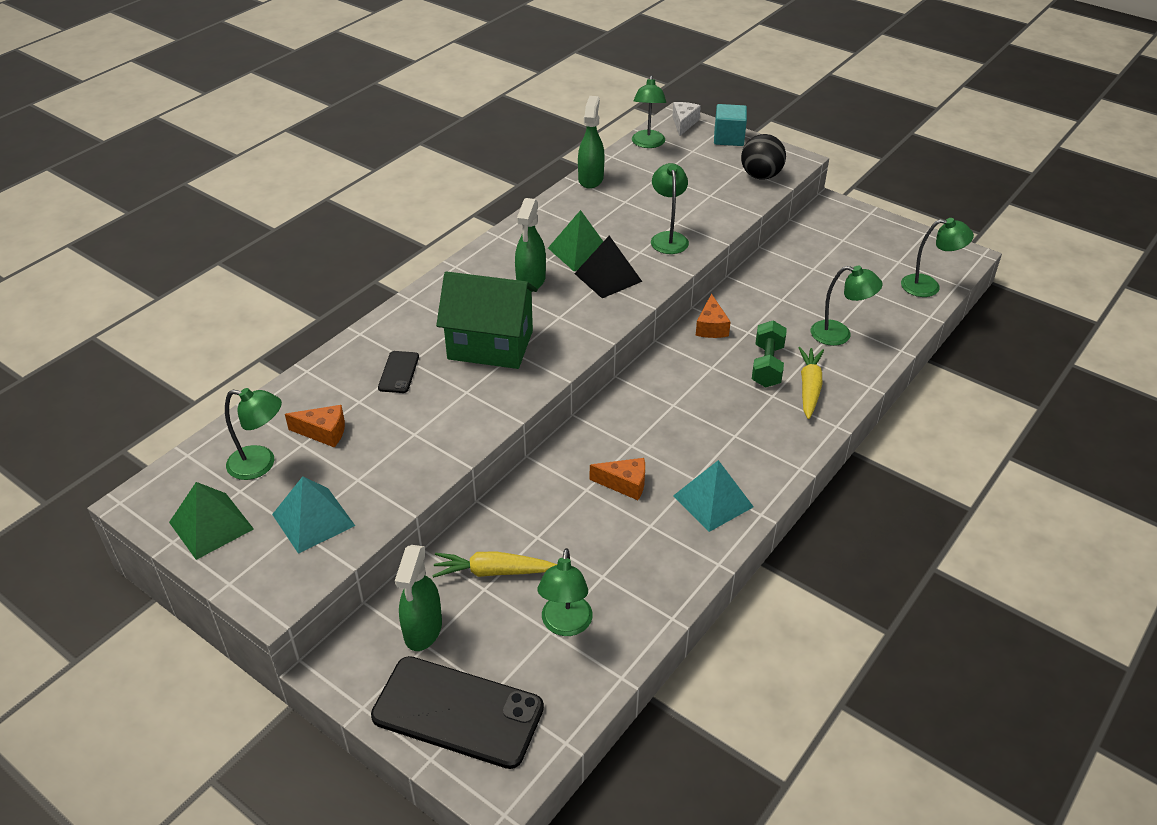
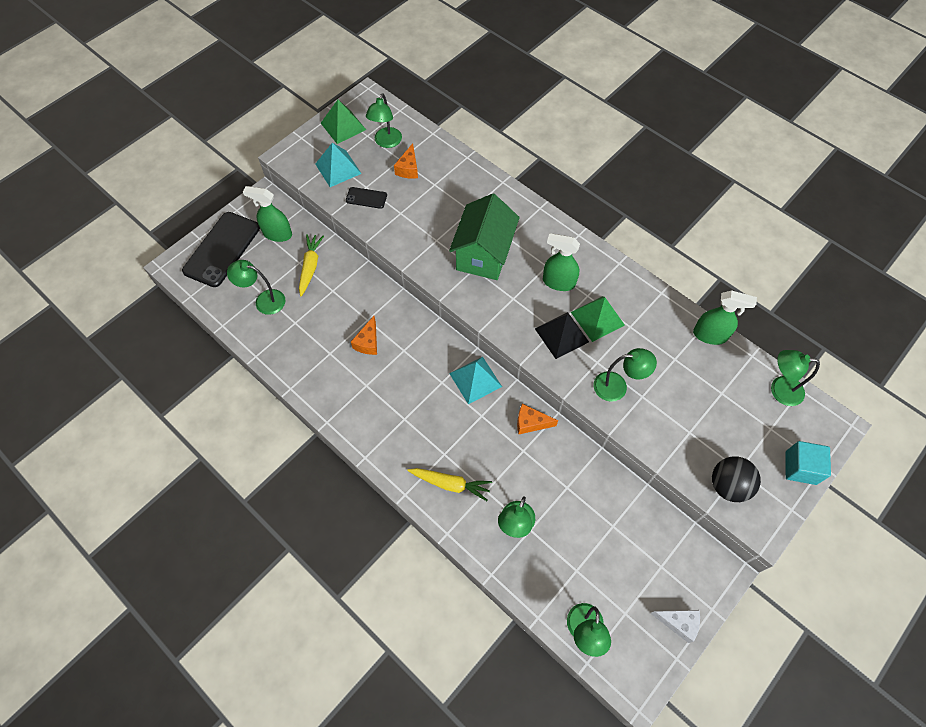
camera: 95 degrees right, 20 degrees up
(398, 372) = (460, 203): black phone -> black phone (366, 198)
(684, 123) = (825, 428): white cheese -> white cheese (678, 623)
(713, 501) = (343, 393): turquoise pyramid -> turquoise pyramid (475, 379)
(767, 366) = (479, 457): green dumbbell -> none

